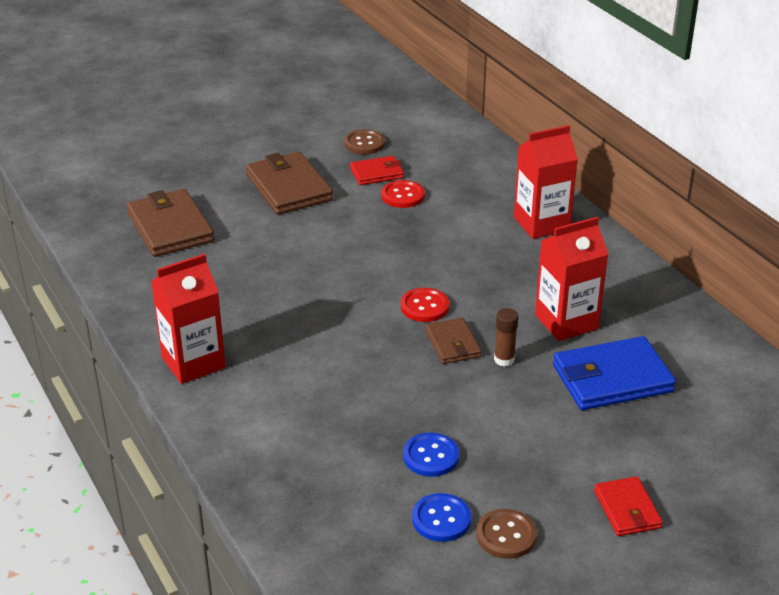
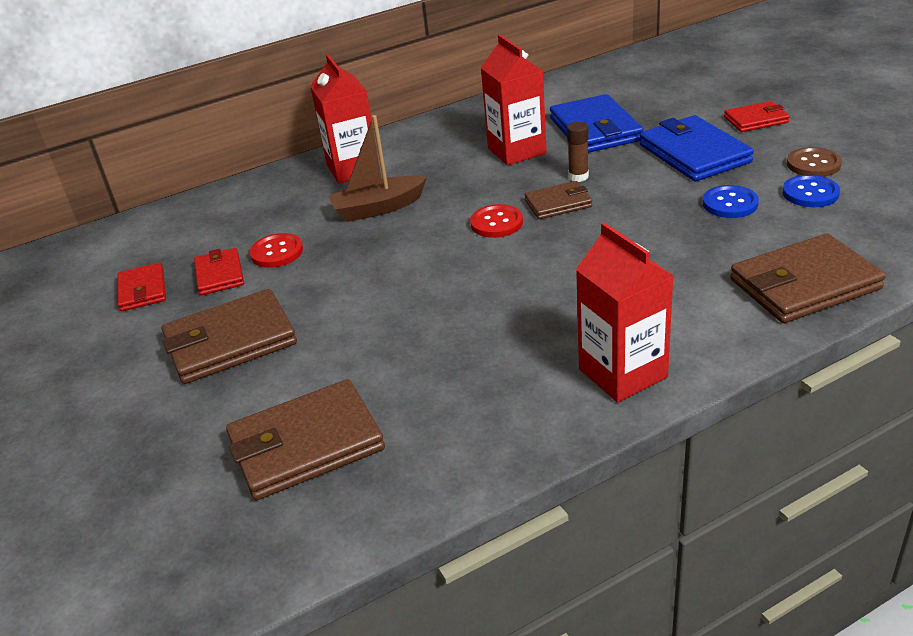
camera: 85 degrees left, 0 degrees up
(278, 480) = (804, 284): none -> brown wallet
(364, 143) = (142, 290): brown button -> red wallet
(464, 241) = (378, 208): none -> brown boat
(544, 446) = (694, 153): none -> blue wallet

